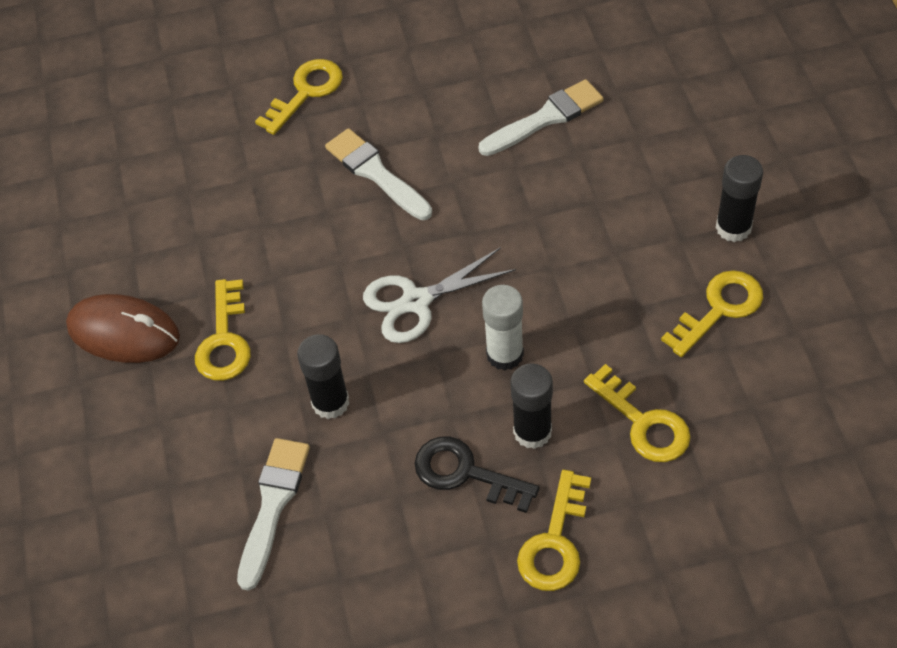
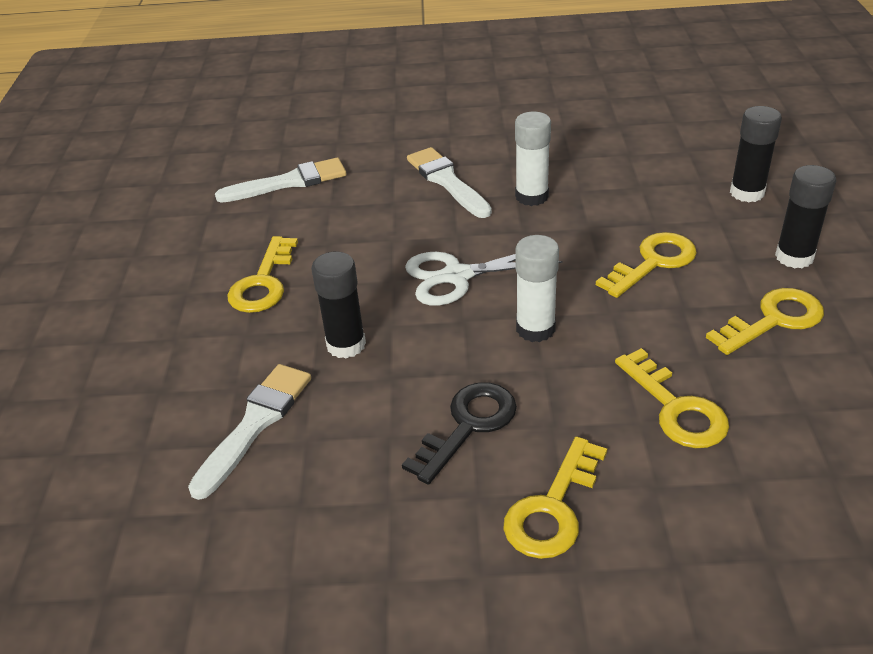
camera: 10 degrees right, 15 degrees down
(124, 332) = (174, 265): brown mouse -> none
(306, 92) = (402, 124): yellow key -> yellow key (653, 263)
(466, 473) = (468, 426): black key -> black key turned 90 degrees clockwise
(469, 183) = (531, 196): none -> white glue stick
(532, 432) = (550, 399): black glue stick -> black glue stick (747, 192)
(545, 118) = (615, 160): white brush -> white brush (289, 182)

